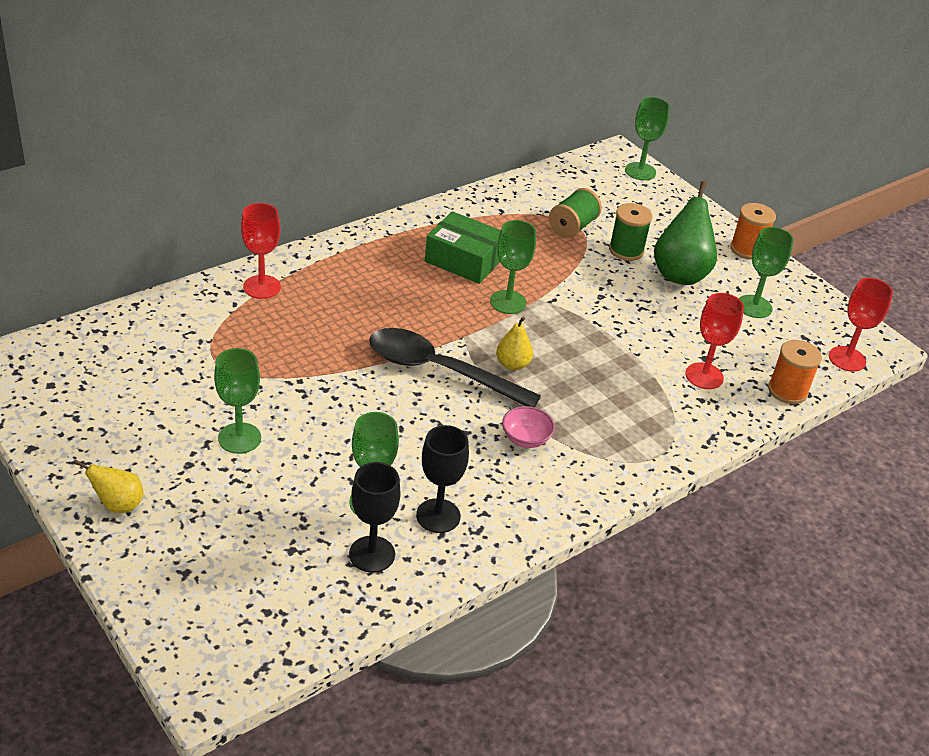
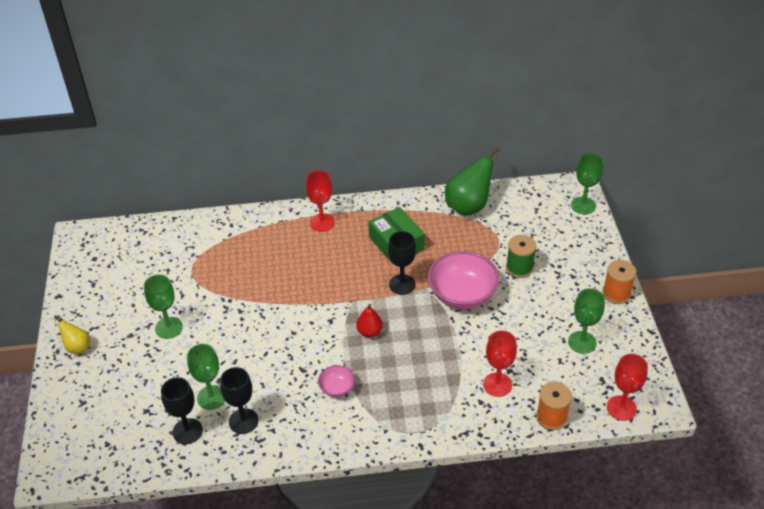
camera: 35 degrees right, 5 degrees up
(262, 287) = (253, 227): red goblet -> red goblet (322, 222)
(439, 370) = (319, 321): black spoon -> none
(508, 302) = (402, 284): green goblet -> black goblet
(512, 364) = (369, 332): yellow pear -> red pear
(572, 227) = (494, 238): green spool -> none
(587, 294) = (462, 295): none -> pink bowl
(680, 274) = (545, 298): green pear -> green pear (468, 206)

